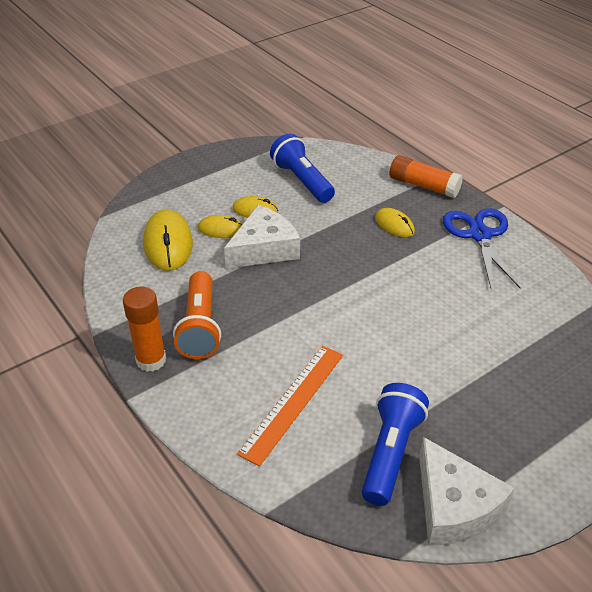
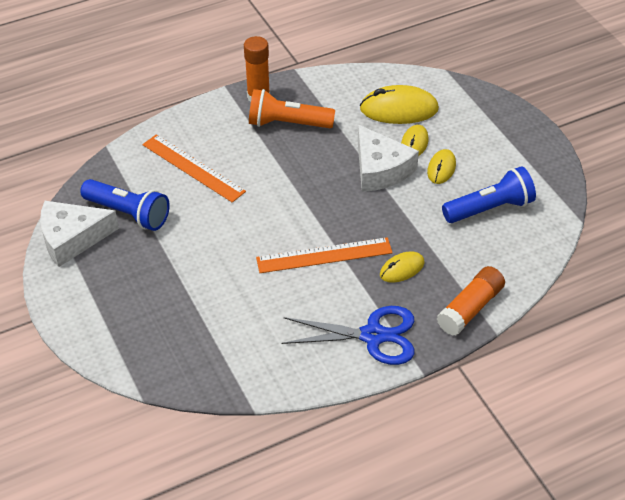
camera: 100 degrees right, 5 degrees up
(396, 275) = (324, 255): none -> orange ruler

